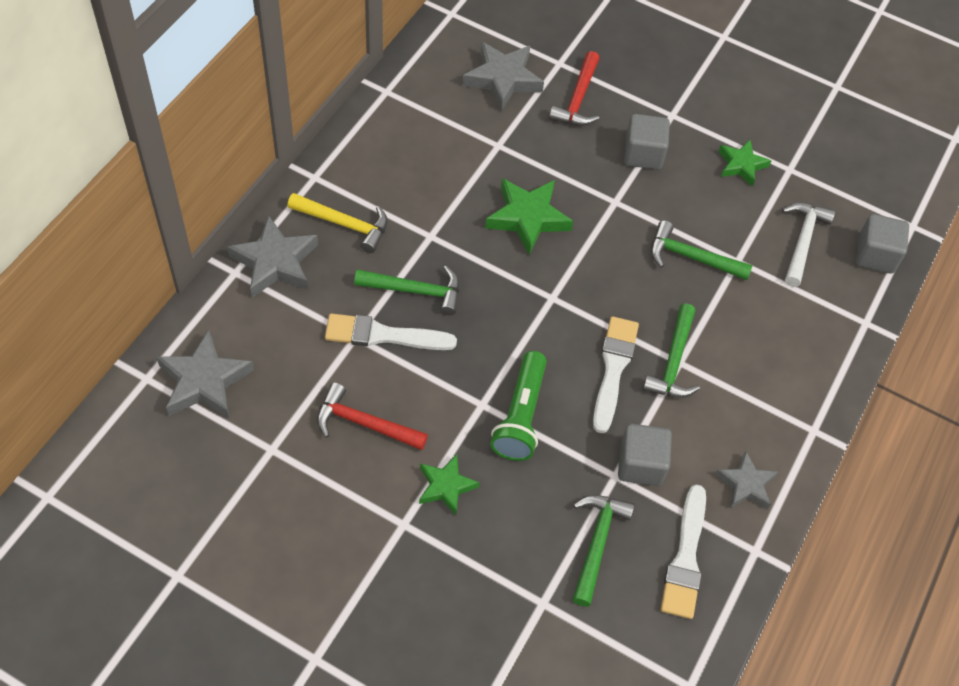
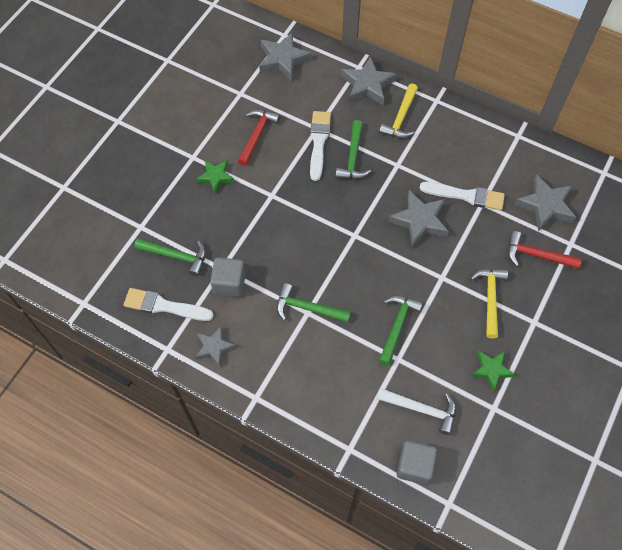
camera: 95 degrees right, 5 degrees up
(520, 416) = (263, 216): green flashlight -> none
(528, 218) = (419, 221): green star -> grey star
(613, 369) = (300, 270): white brush -> white brush (466, 196)
(643, 154) = (490, 298): grey cube -> yellow hammer

